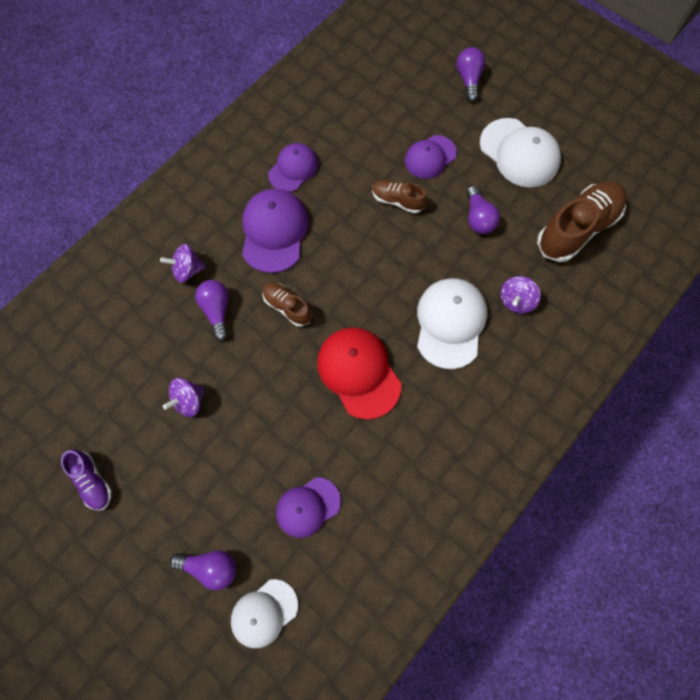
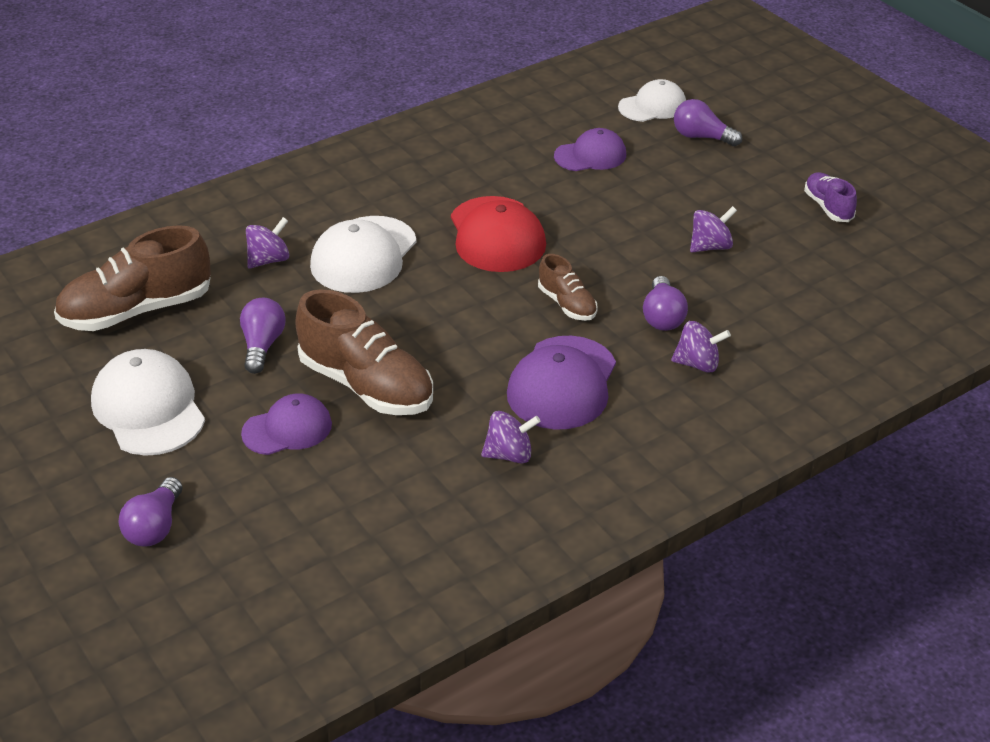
camera: 165 degrees left, 30 degrees down
(293, 169) = (509, 454): purple cap -> purple spinning top
(397, 201) = (366, 385): brown shoe -> brown shoe, size x1.91

